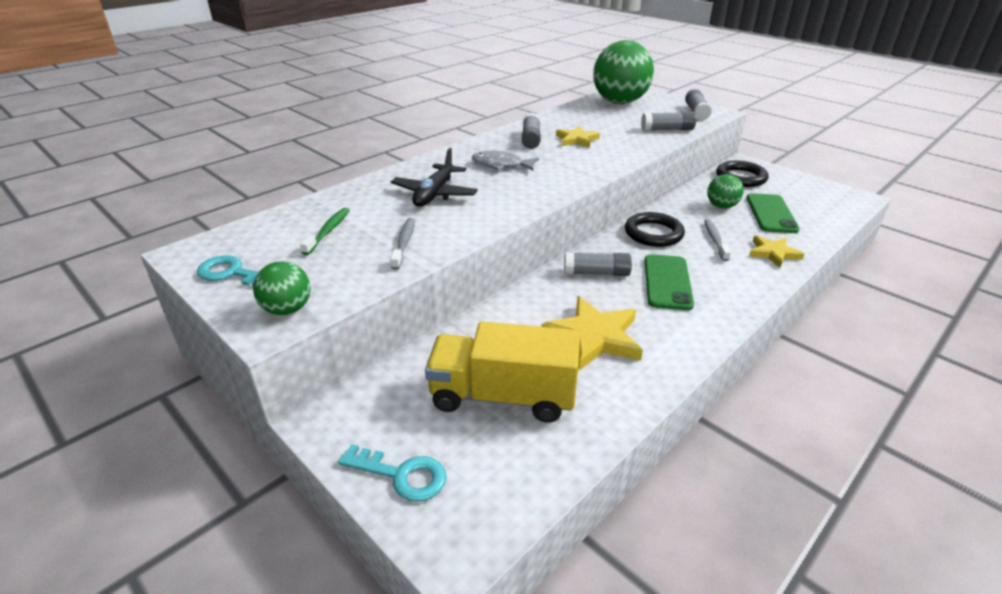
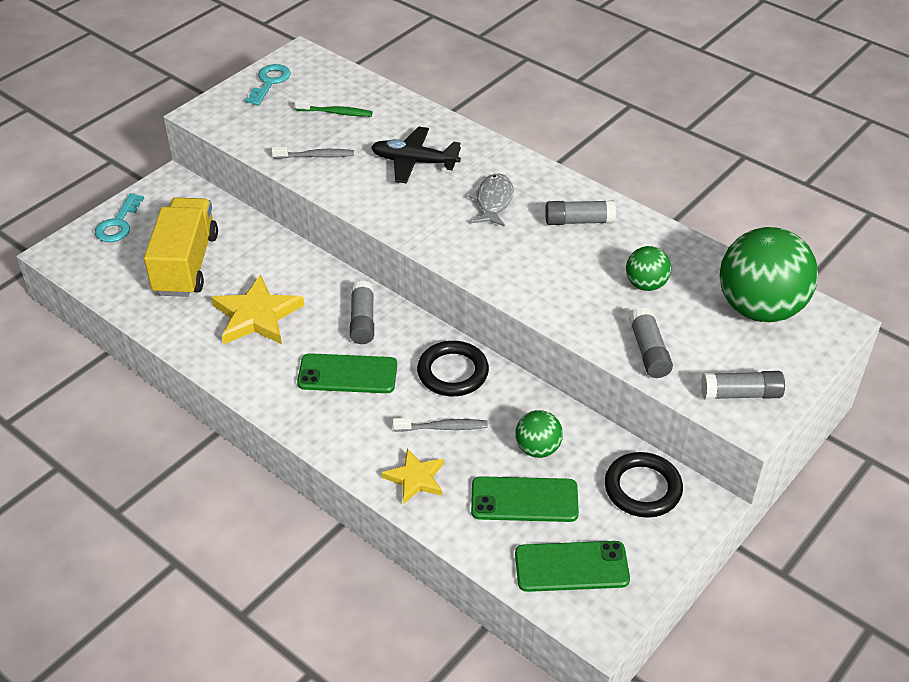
camera: 85 degrees right, 10 degrees up
(287, 309) = (221, 117): green ball -> green ball (646, 284)
(577, 140) = (586, 261): yellow star -> none
(818, 202) = (571, 567): none -> green phone

